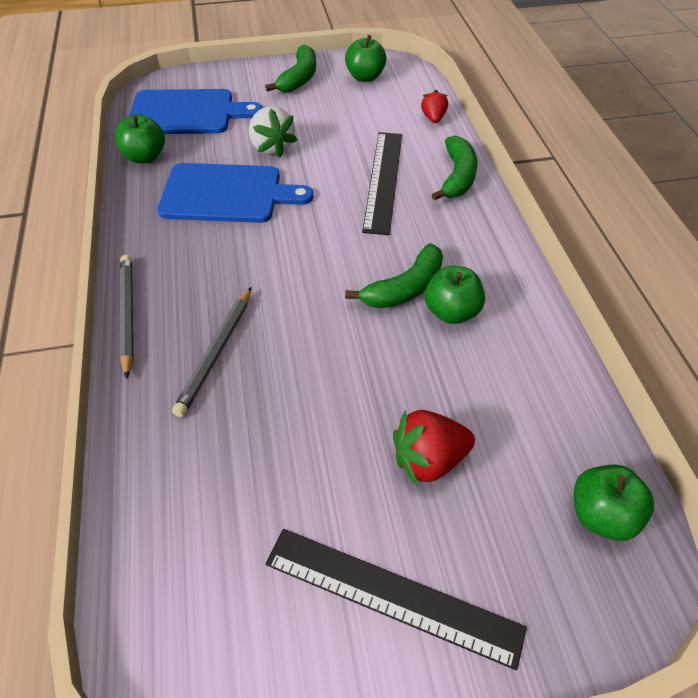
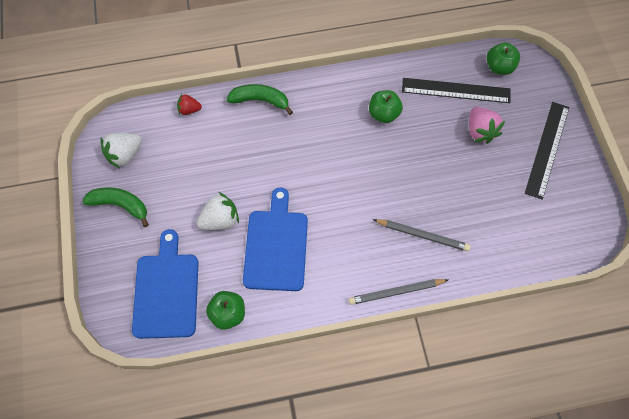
camera: 90 degrees left, 15 degrees up
(365, 77) = (124, 155): green apple -> white strawberry
(383, 180) = (263, 145): black ruler -> black ruler (456, 90)
(405, 288) = (366, 136): green banana -> none
(428, 460) = (480, 131): red strawberry -> pink strawberry

